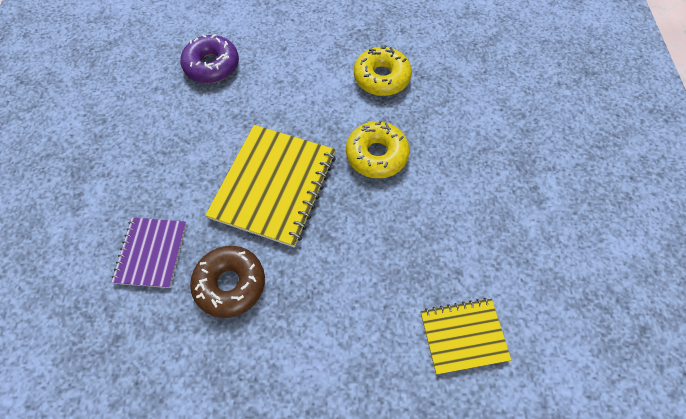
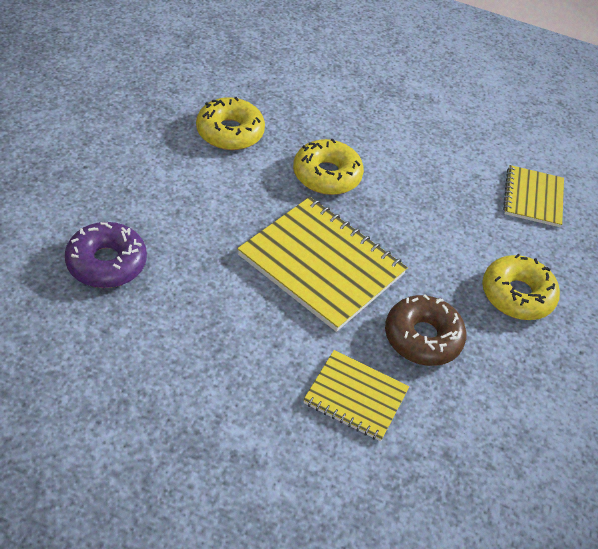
camera: 75 degrees left, 15 degrees down
(152, 253) = (355, 396): purple notebook -> yellow notebook
(318, 352) = (517, 295): none -> yellow donut

